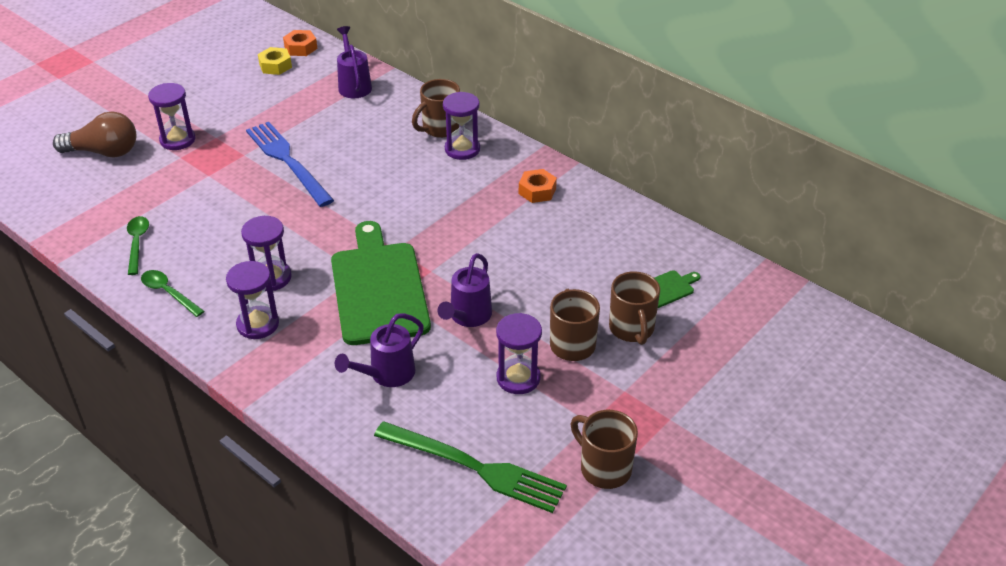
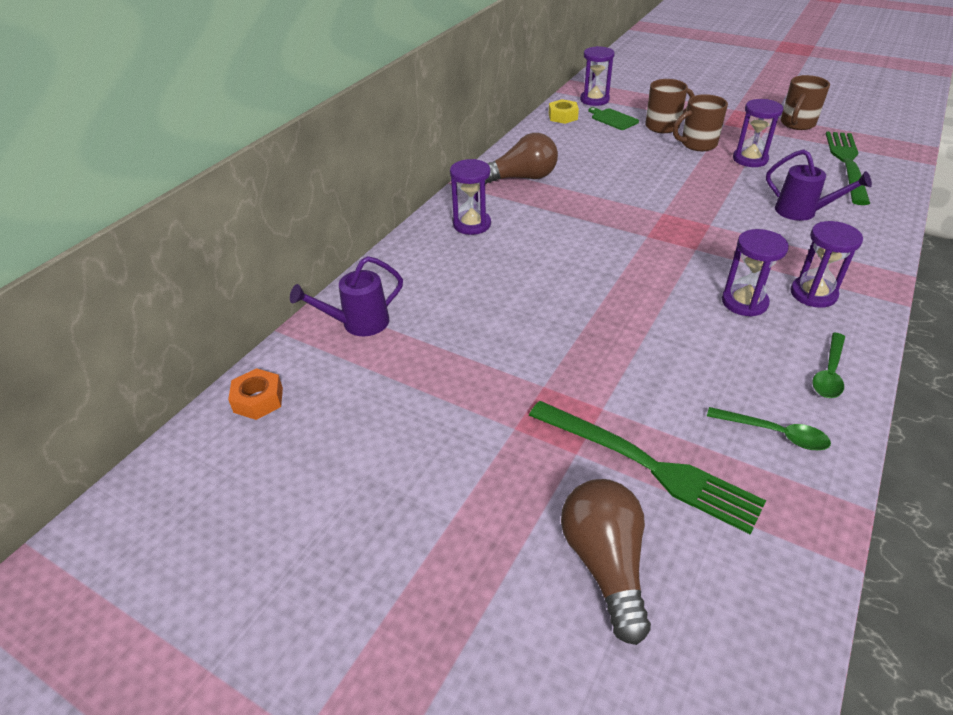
camera: 100 degrees left, 0 degrees up
(137, 243) = (774, 433): green spoon -> green spoon turned 135 degrees counterclockwise
(152, 182) = (647, 465): none -> green fork
(177, 140) = (536, 471): purple hourglass -> purple hourglass (594, 100)
(275, 66) = (312, 415): yellow nut -> yellow nut (563, 116)
(288, 161) = (542, 341): blue fork -> none
(378, 288) = (707, 235): green cutting board -> none
(440, 128) = (438, 243): brown mug -> none
(468, 317) = (705, 187): purple watering can -> none
(537, 191) = (521, 178): orange nut -> brown light bulb

